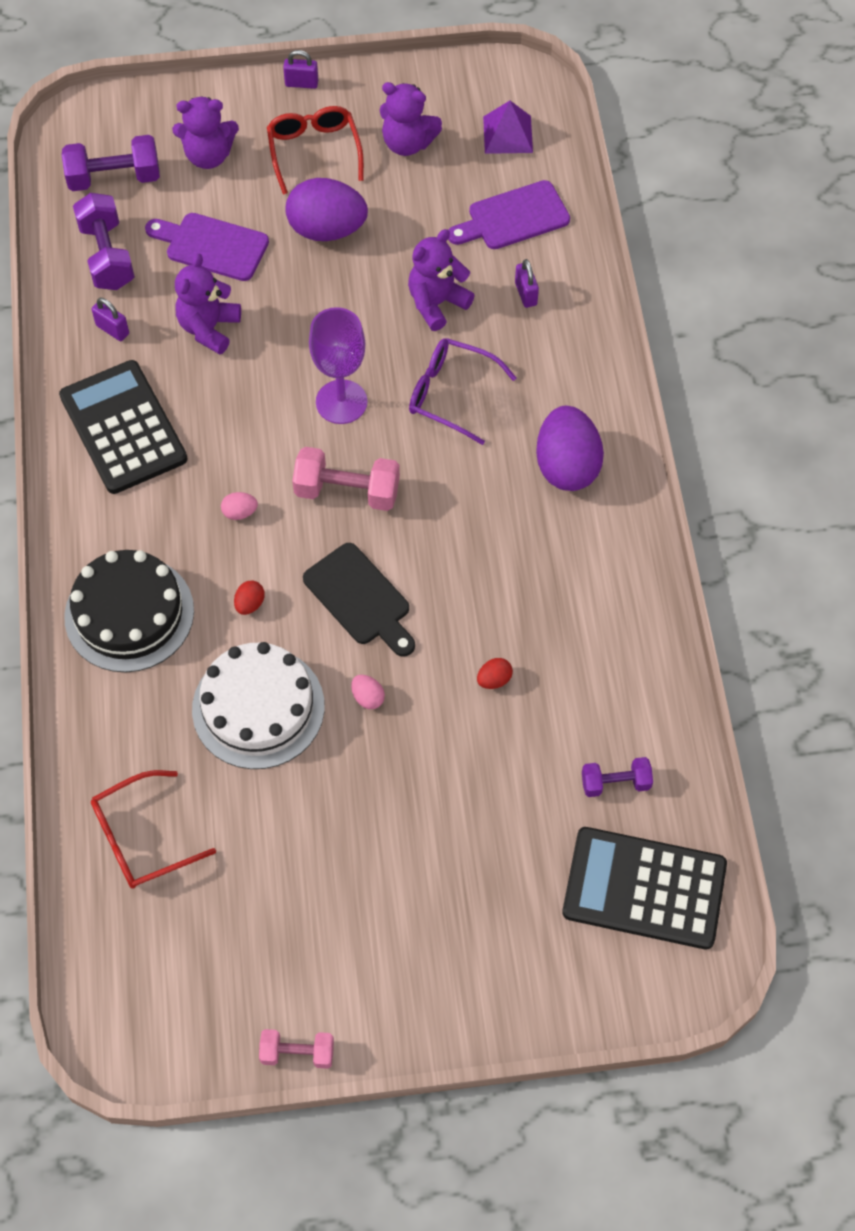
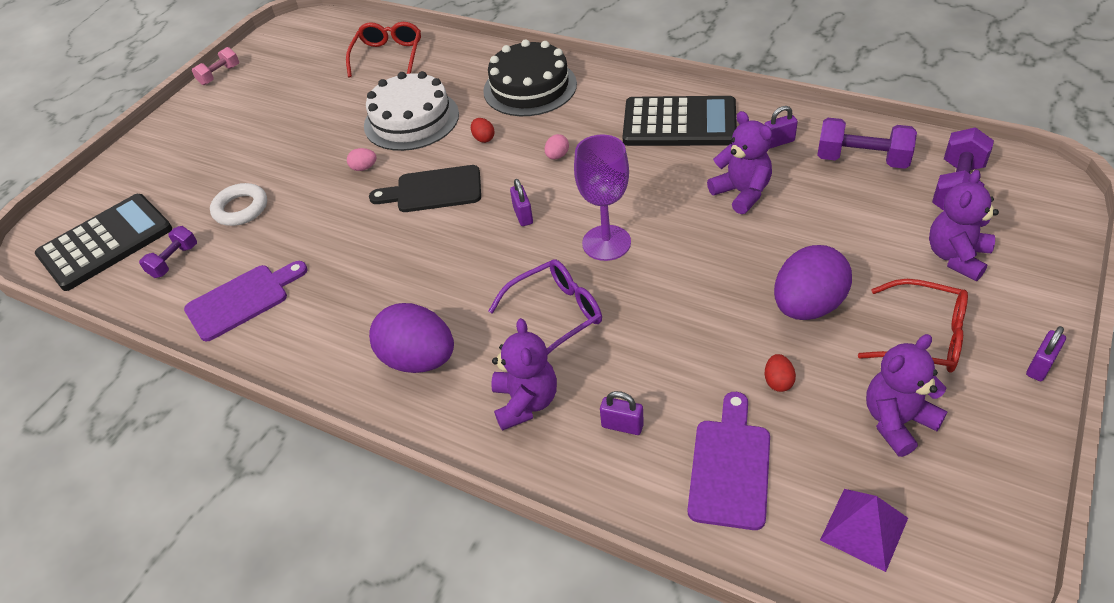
camera: 130 degrees right, 15 degrees down
(212, 246) = (835, 223): purple cutting board -> purple cutting board (242, 300)
(347, 491) = (523, 215): pink dumbbell -> purple padlock
(437, 303) = (662, 349): purple teddy bear -> purple teddy bear (525, 402)
(494, 680) = (306, 232): red egg -> red egg (778, 381)
(506, 781) = (241, 209): none -> white ring

